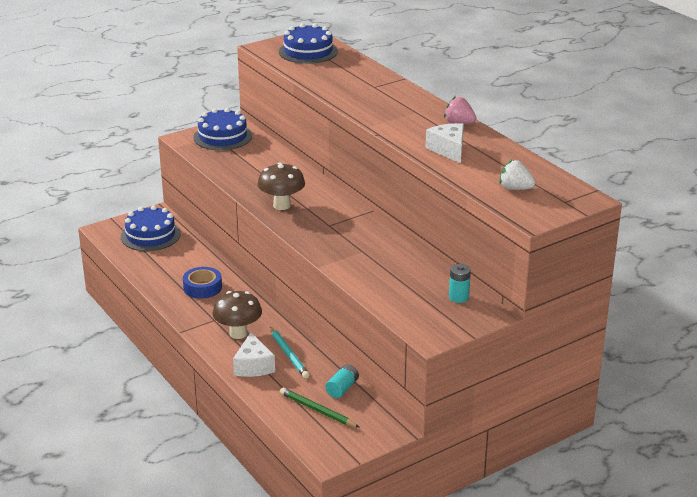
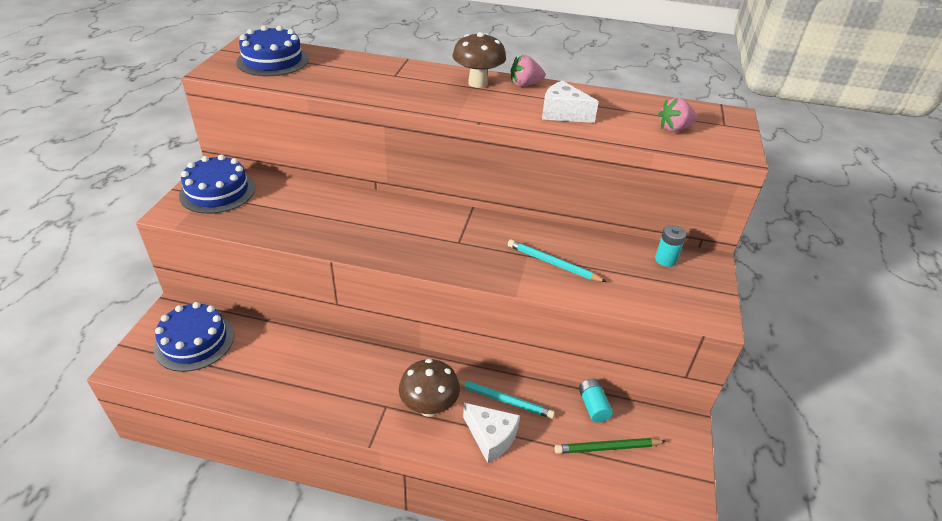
camera: 45 degrees left, 10 degrees up
(202, 287) = (327, 374): blue tape -> none
(282, 205) = (385, 243): brown mushroom -> brown mushroom (477, 83)
(372, 263) = (553, 263): none -> turquoise pencil
(515, 188) = (674, 129): white strawberry -> pink strawberry

